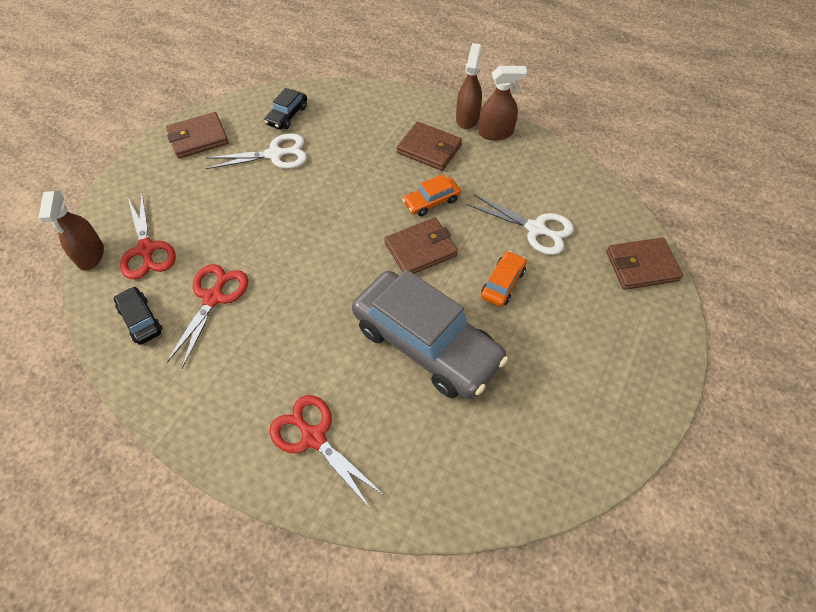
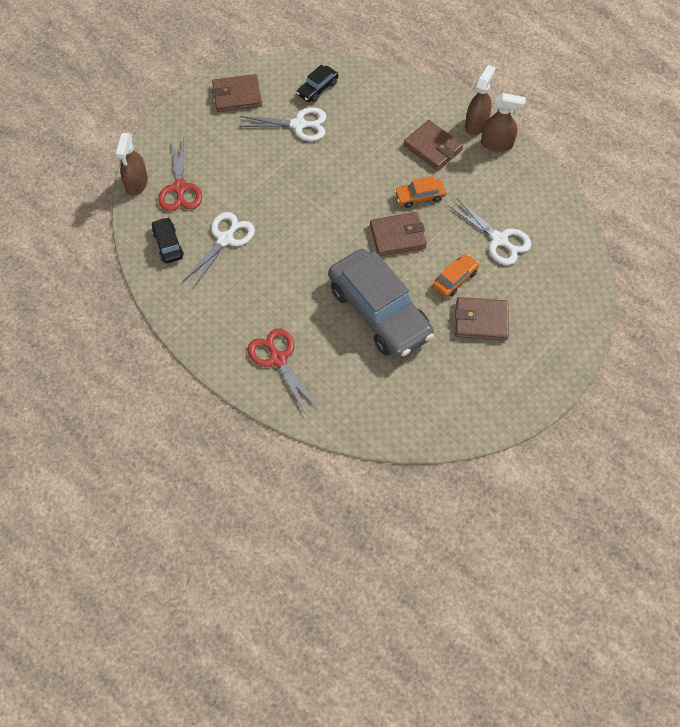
camera: 15 degrees right, 5 degrees up
(213, 298) = (225, 239): red scissors -> white scissors
(641, 266) = (575, 291): brown wallet -> brown wallet (481, 321)

